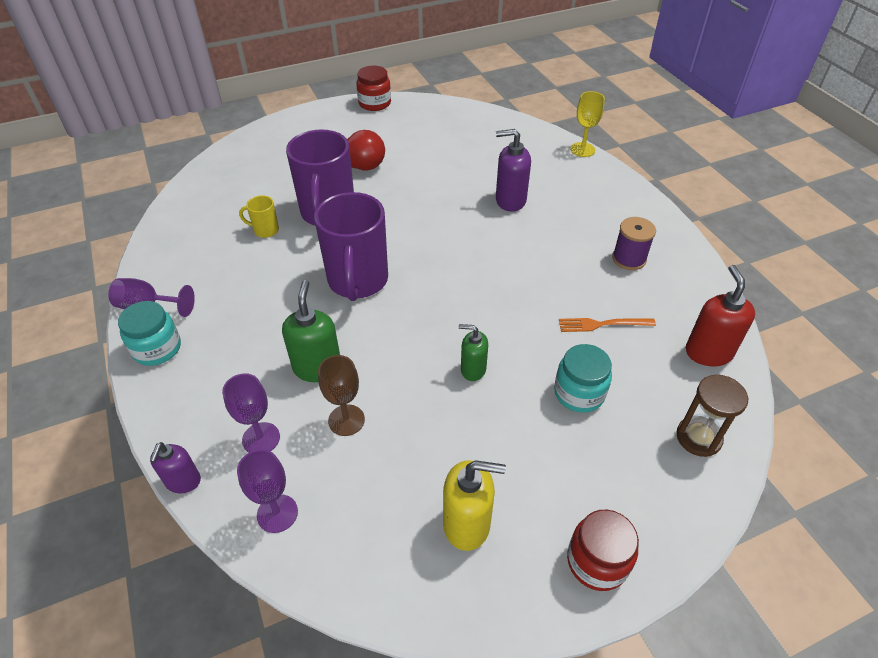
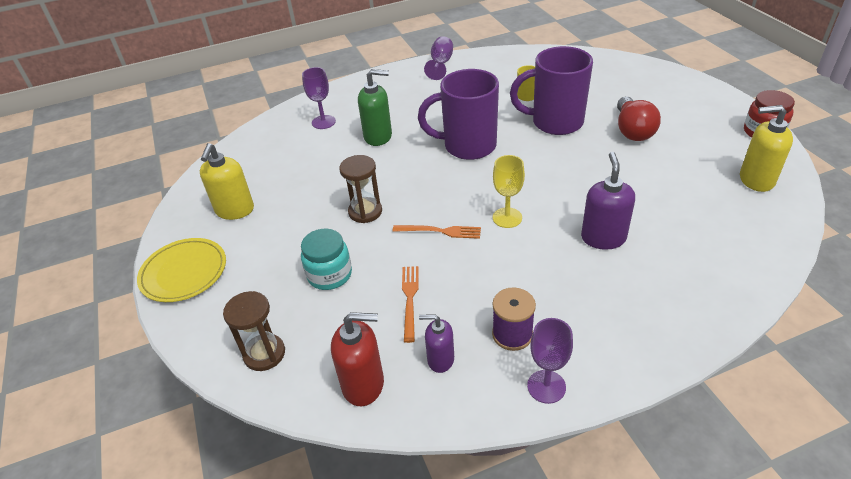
camera: 95 degrees right, 5 degrees down
(157, 349) = (402, 74): turquoise jar -> none
(183, 481) = (301, 101): purple soap dispenser -> purple soap dispenser (440, 359)
(277, 513) = (269, 135): purple goblet -> purple goblet (546, 386)
(346, 420) = (330, 153): brown goblet -> none
(438, 118) = (756, 180): none -> yellow soap dispenser
(473, 369) = (365, 212): green soap dispenser -> brown hourglass
(505, 304) = (440, 231): none -> orange fork
(582, 149) = (741, 312): yellow goblet -> yellow goblet (507, 218)
(597, 561) = (184, 273): red jar -> yellow plate

